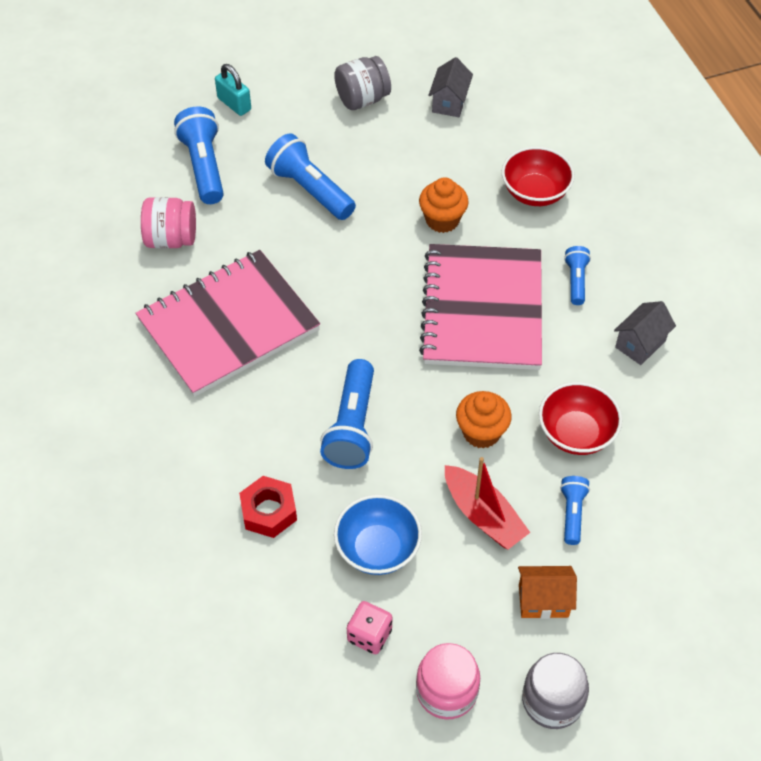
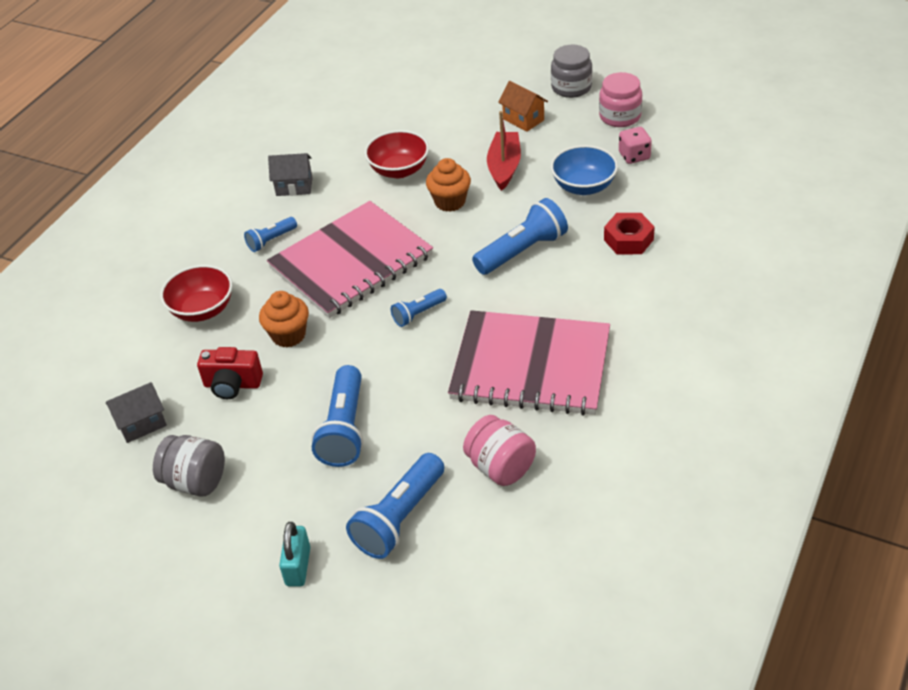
camera: 130 degrees left, 10 degrees down
(428, 163) = (232, 385): none -> red camera
(572, 513) = (456, 141): blue flashlight -> blue flashlight (418, 314)

